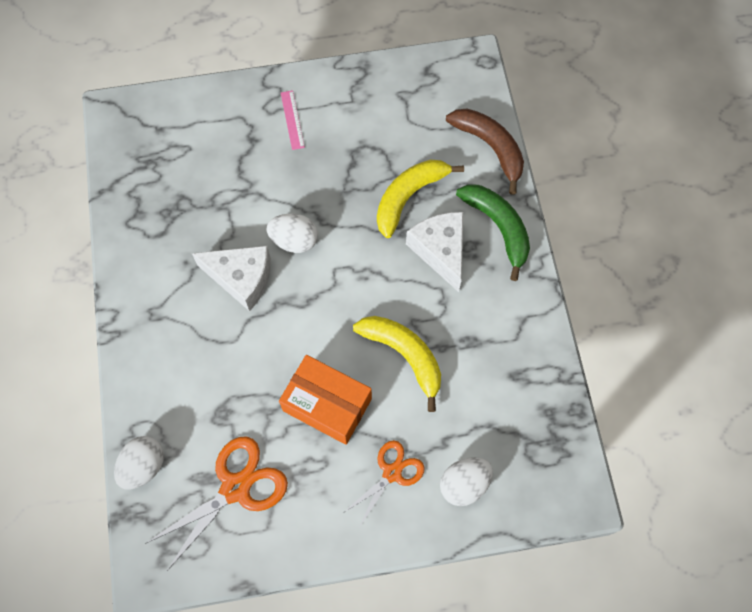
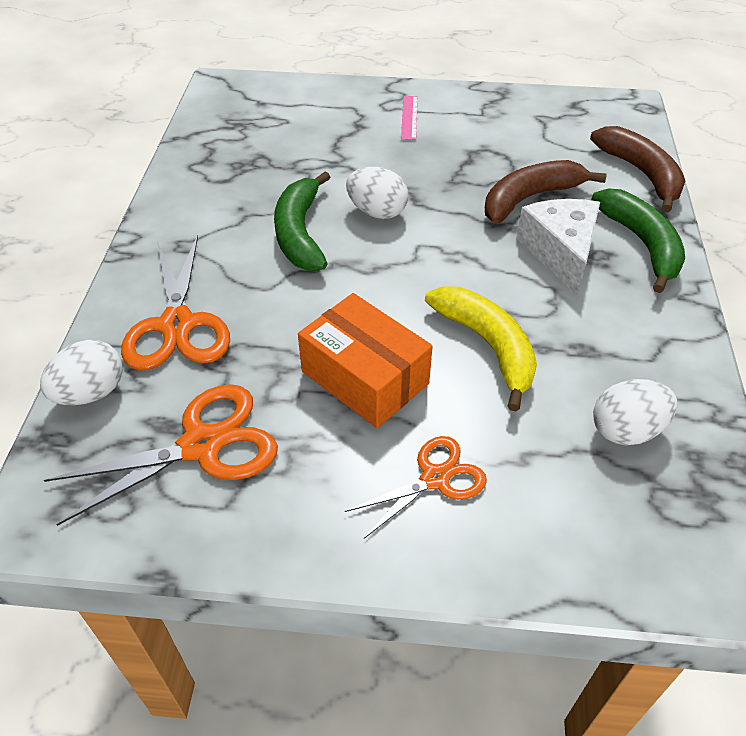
camera: 15 degrees right, 20 degrees down
(180, 392) = (177, 325): none -> orange scissors
(241, 278) = (300, 233): white cheese -> green banana
(409, 197) = (530, 198): yellow banana -> brown banana
(464, 484) = (545, 519): white egg -> white egg (626, 430)

